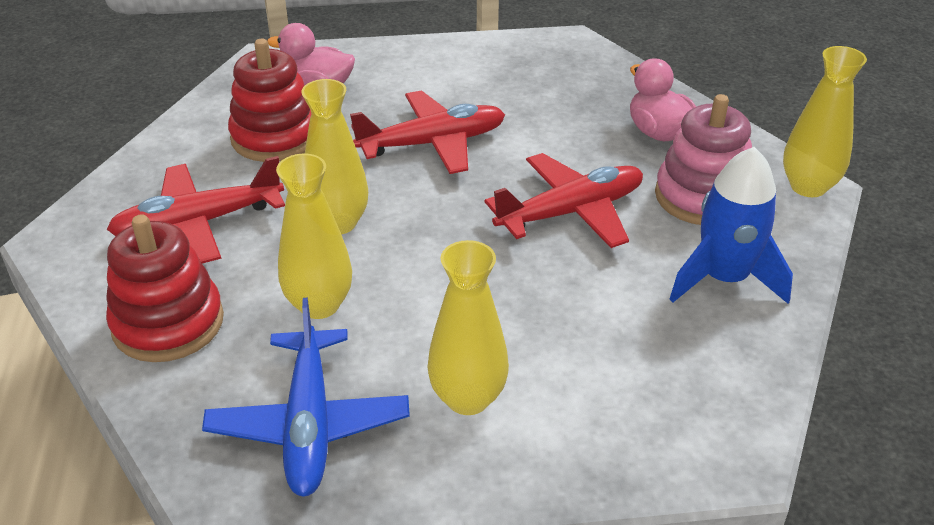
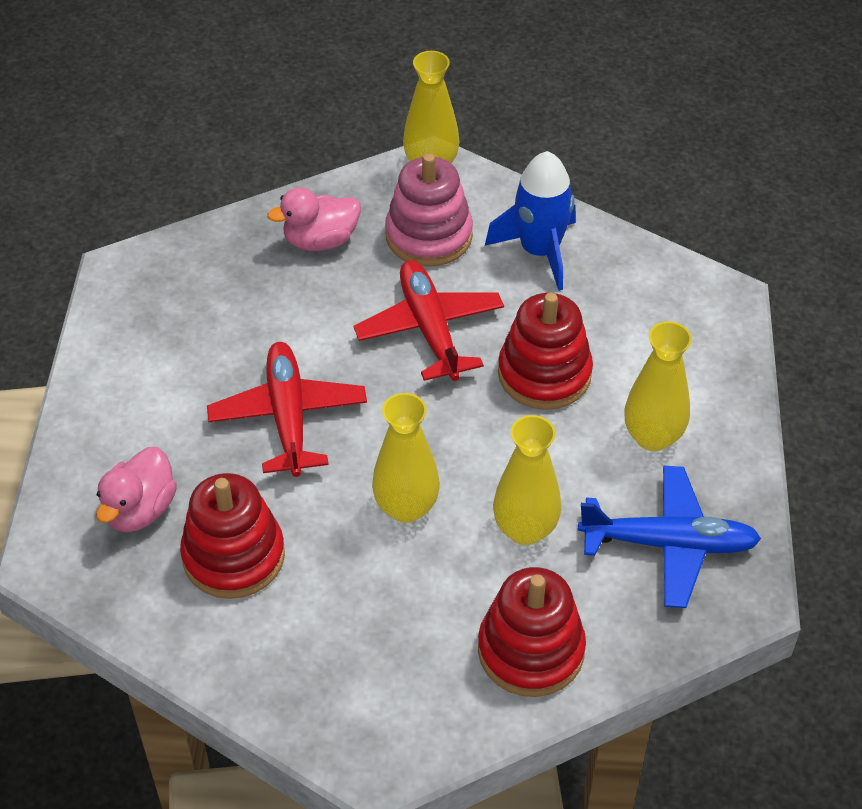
camera: 80 degrees left, 10 degrees up
(198, 224) = (379, 629): red plane -> none
(537, 299) = (544, 374): none -> red stacking toy

